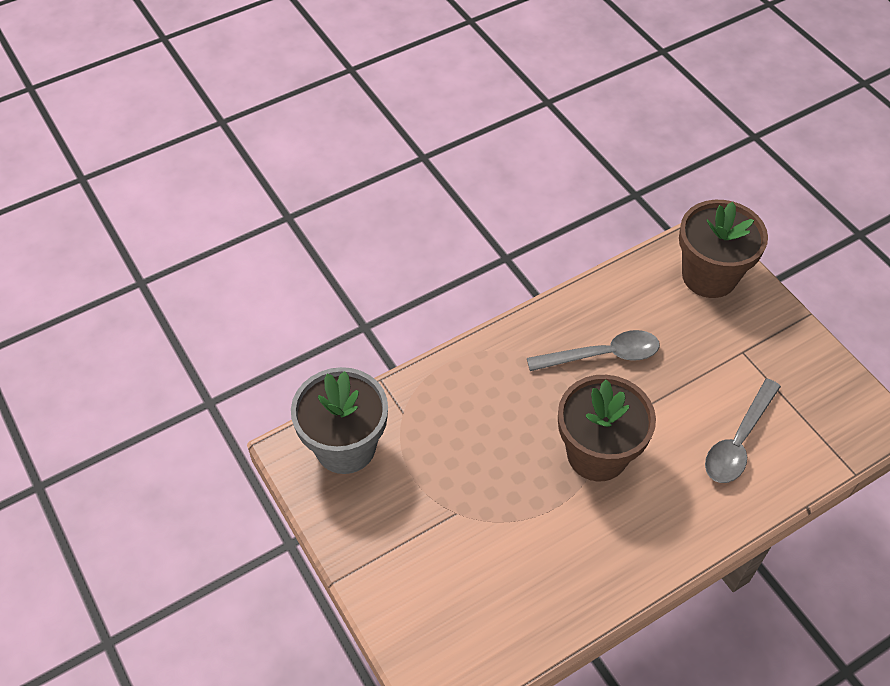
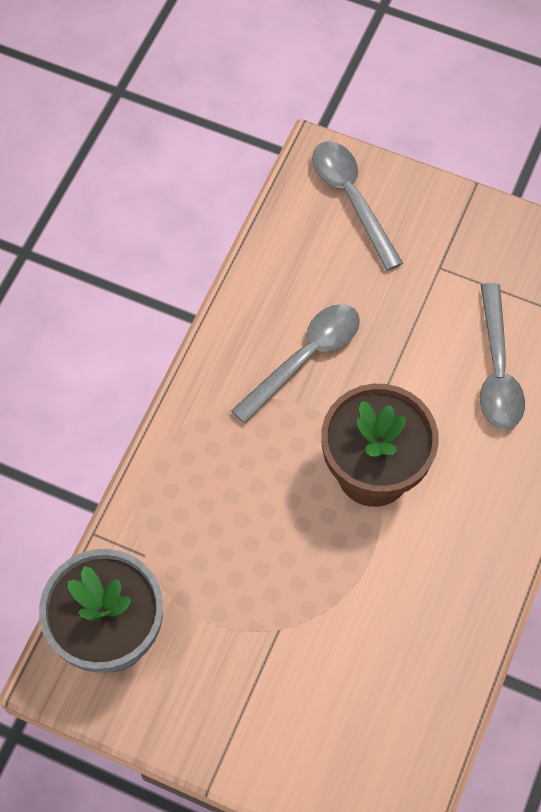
camera: 35 degrees left, 10 degrees up
(709, 276) = (352, 199): brown flower pot -> grey spoon

